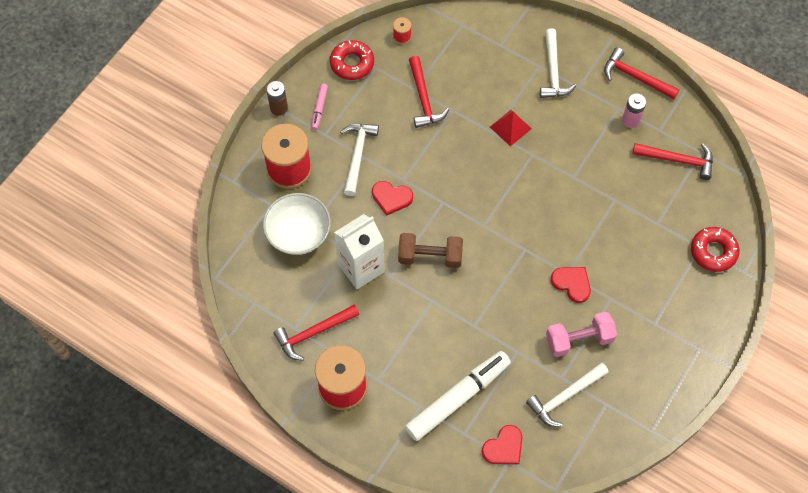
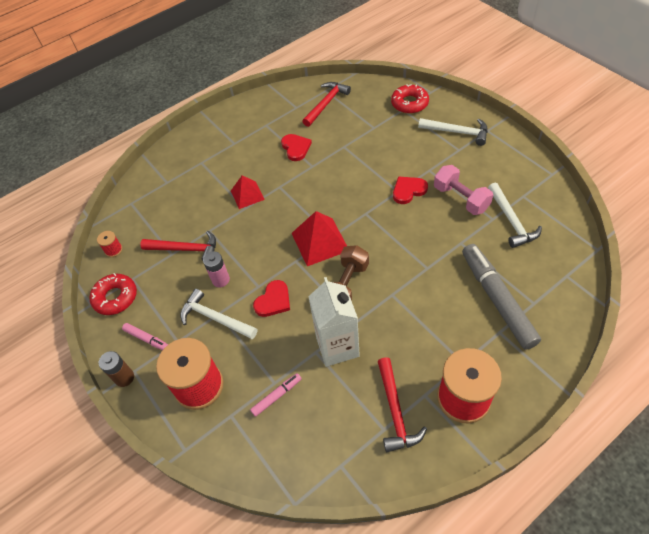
camera: 65 degrees left, 10 degrees down
(298, 234) = (276, 396): white bowl -> pink marker
(458, 398) = (497, 299): white marker -> grey marker
(473, 216) = (319, 241): none -> red pyramid
(504, 447) = (552, 276): red heart -> red heart (296, 148)
(553, 71) = (211, 155): white hammer -> white hammer (457, 132)
(579, 339) = (461, 198): pink dumbbell -> pink dumbbell turned 45 degrees counterclockwise
(630, 120) = (279, 121): pink battery -> pink battery (220, 280)
(635, 77) = (244, 109): red hammer -> none

